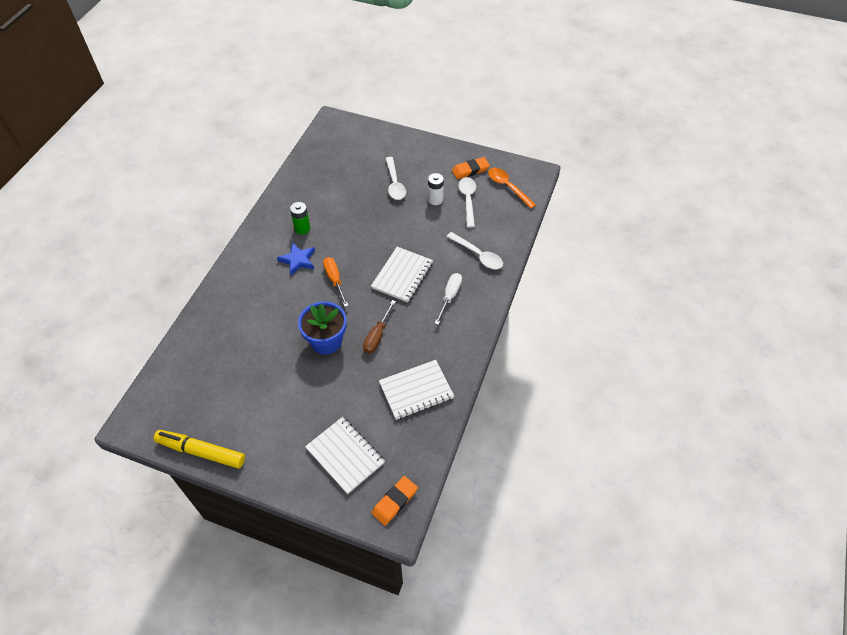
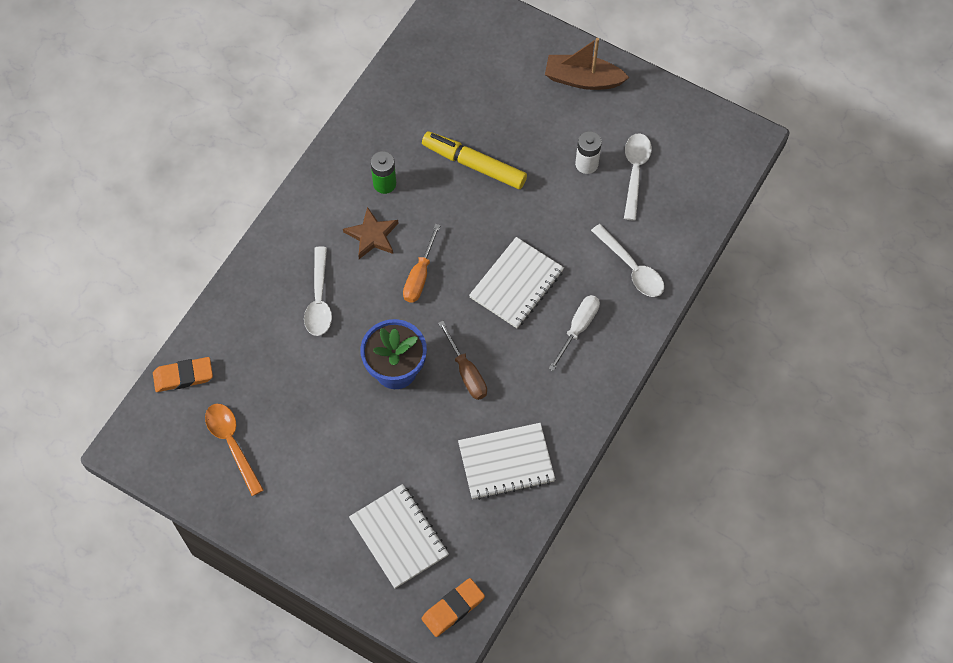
camera: 10 degrees right, 10 degrees up
(201, 451) = (215, 500): yellow marker -> yellow marker (474, 164)
(298, 260) = (372, 235): blue star -> brown star
(334, 280) = (420, 276): orange screwdriver -> orange screwdriver turned 150 degrees counterclockwise
(377, 335) = (466, 372): brown screwdriver -> brown screwdriver turned 60 degrees counterclockwise
(394, 183) = (531, 126): white spoon -> white spoon (319, 299)
(423, 154) = (583, 79): none -> brown boat
(470, 170) = (649, 119): orange eraser -> orange eraser (183, 376)
(508, 187) = (700, 158): orange spoon -> orange spoon (232, 444)

